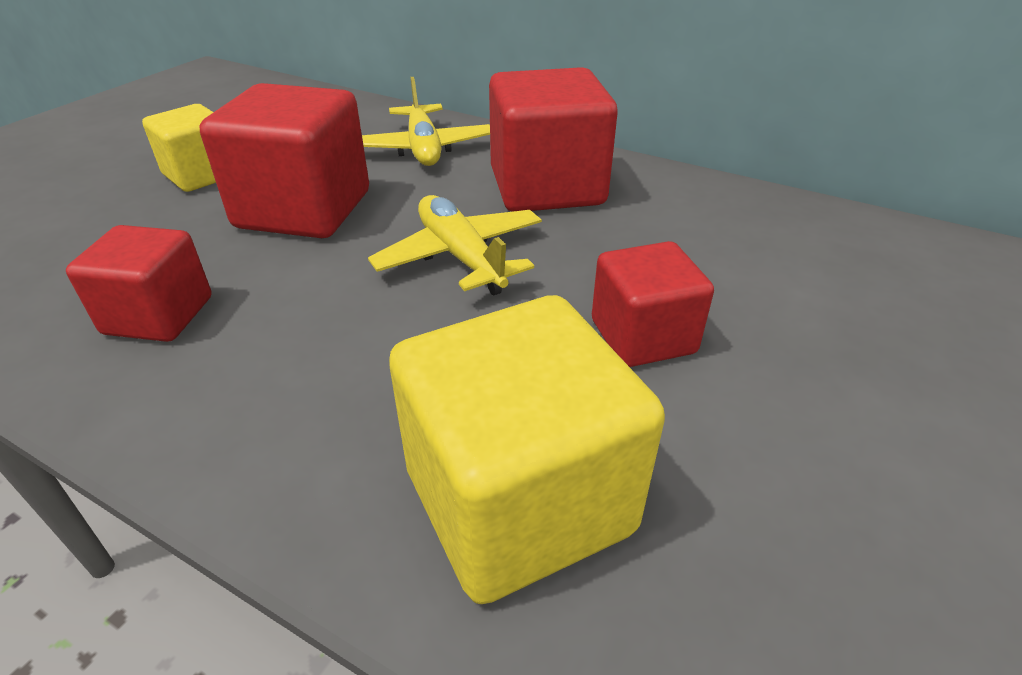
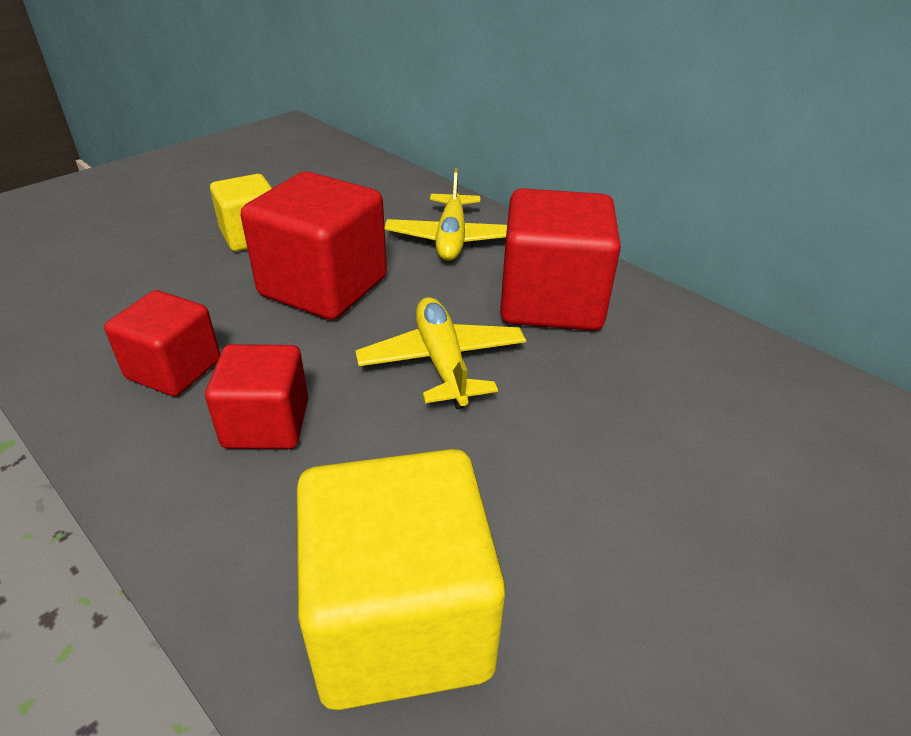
camera: 15 degrees right, 0 degrees up
(642, 336) = (579, 483): red cube -> red cube (266, 424)

